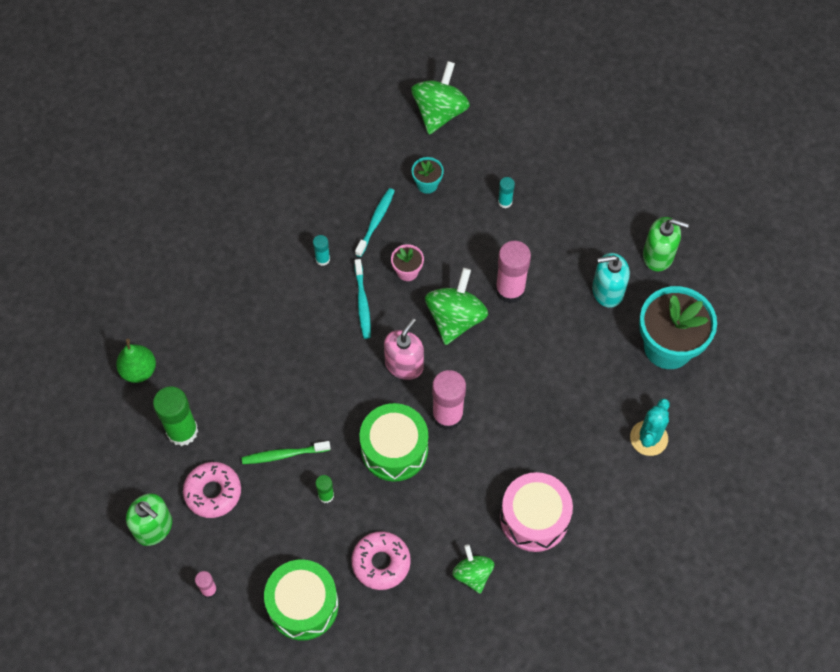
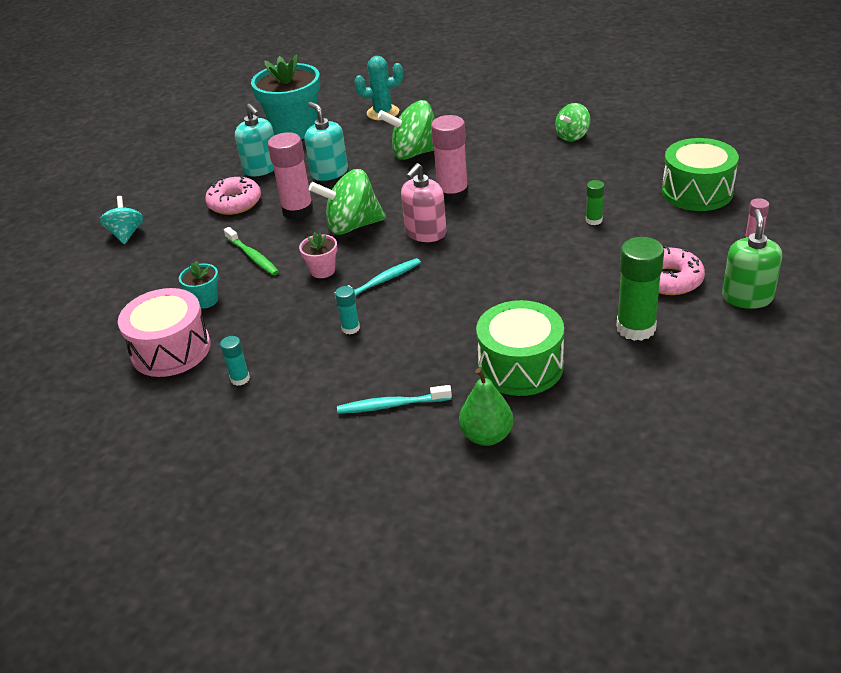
camera: 115 degrees left, 25 degrees down
(139, 370) = (607, 394): green pear -> green pear (486, 436)
(284, 455) = (585, 257): green toothbrush -> green toothbrush (253, 256)
(375, 221) = (276, 313): turquoise toothbrush -> turquoise toothbrush (391, 405)
(381, 563) = (615, 173): pink donut -> pink donut (235, 203)
(394, 449) = (512, 206): green drum -> green drum (520, 366)
(404, 364) = (425, 233): pink soap dispenser -> pink soap dispenser turned 60 degrees counterclockwise
(439, 112) = (100, 330): green spinning top -> green spinning top (415, 153)
(505, 202) = (198, 248): turquoise glue stick -> turquoise glue stick (240, 379)
(534, 518) = (498, 130): pink drum -> pink drum (171, 349)
(559, 340) = (329, 172): none -> turquoise soap dispenser
(565, 160) = (126, 234): none -> turquoise spinning top
(658, 255) = (207, 159): green soap dispenser -> none

